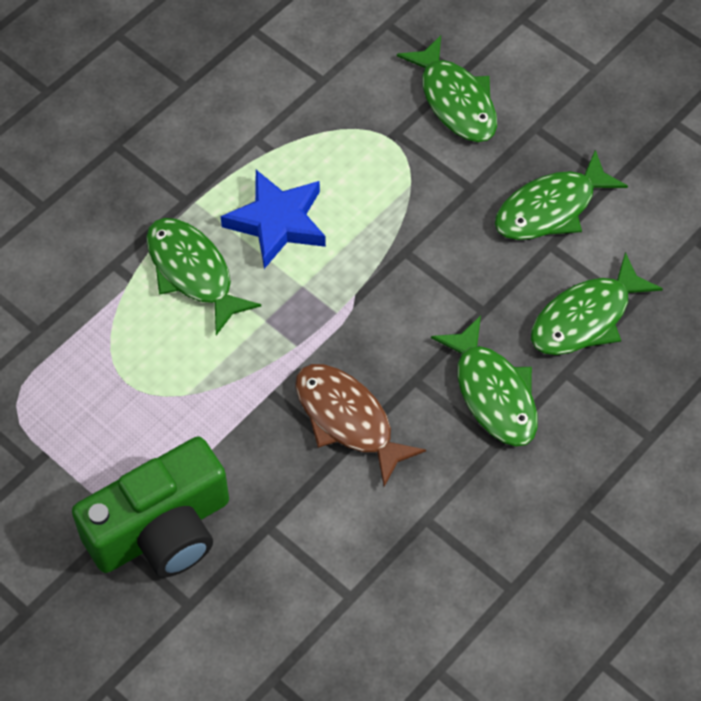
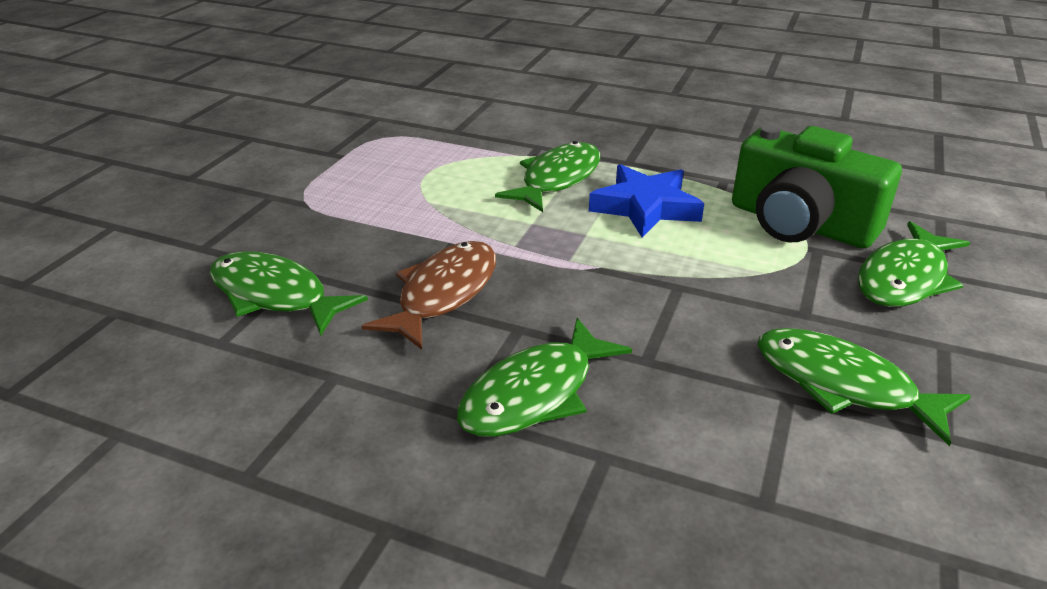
camera: 70 degrees right, 25 degrees down
(161, 530) = (281, 218): green camera -> green camera (800, 224)
(586, 318) = (706, 457): green fish -> green fish (275, 295)

